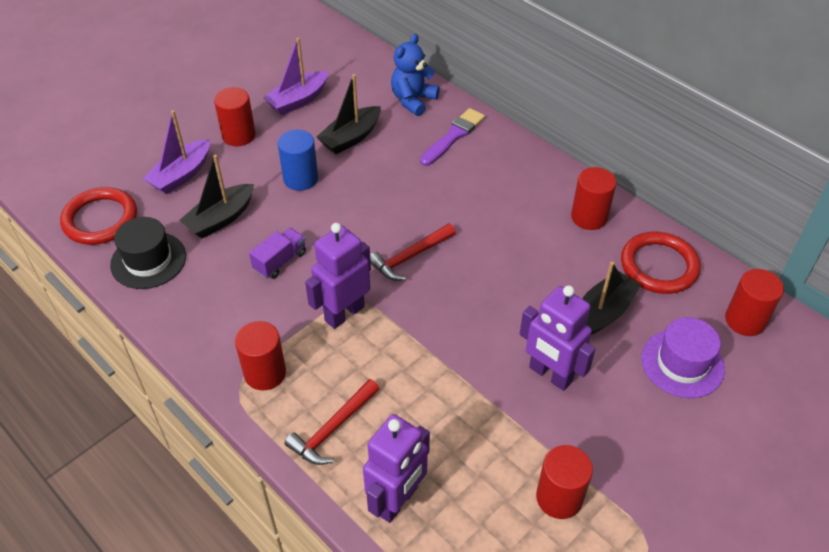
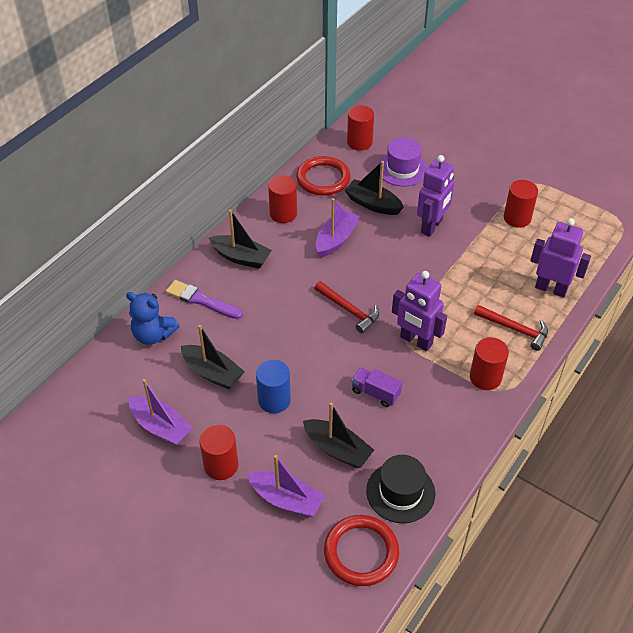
camera: 100 degrees left, 0 degrees up
(515, 172) = (241, 257): none -> black boat
(535, 262) = (336, 239): none -> purple boat

